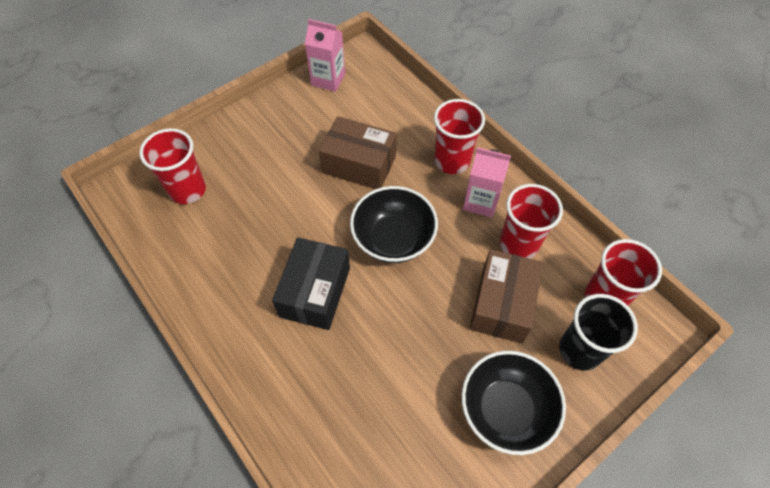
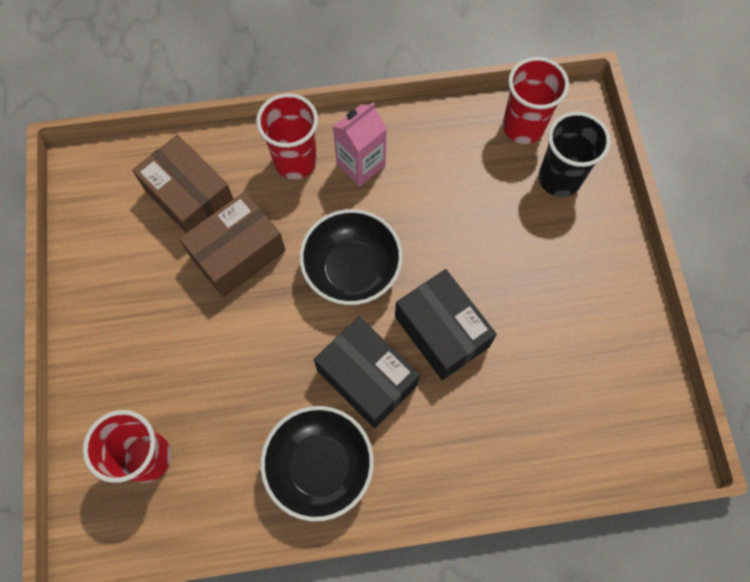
camera: 60 degrees left, 10 degrees up
(328, 79) = (92, 223): pink carton -> none
(383, 325) = (441, 331): none -> black box
(502, 304) = (480, 213): brown box -> brown box (190, 197)
(506, 409) = (579, 272): black bowl -> black bowl (320, 466)
(518, 244) = (428, 161): red cup -> none

